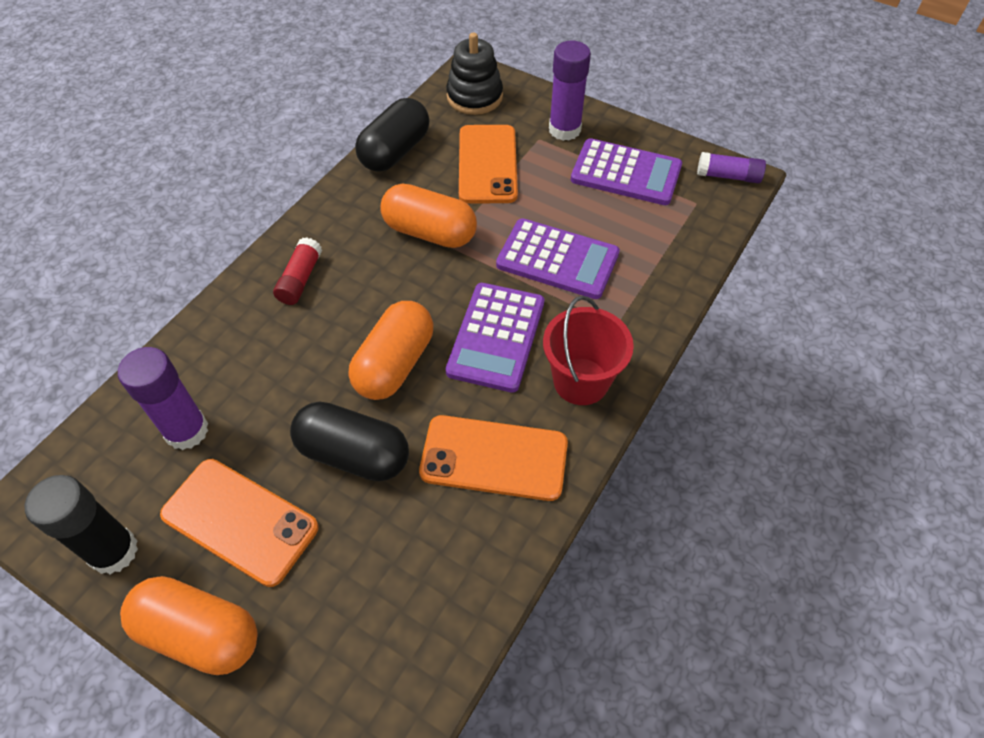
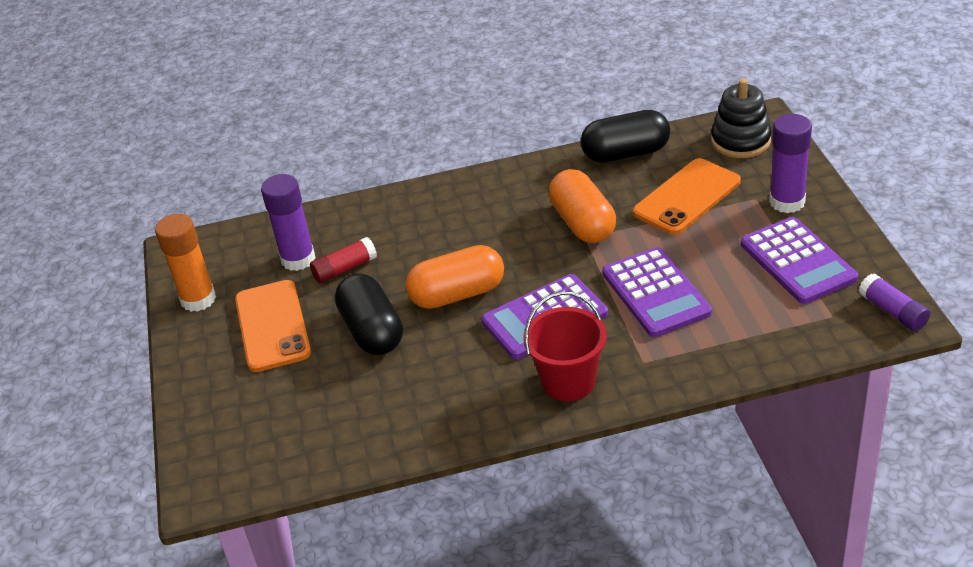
camera: 50 degrees right, 15 degrees down
(114, 551) = (198, 299): black glue stick -> orange glue stick
(200, 633) = (194, 368): orange capsule -> none
(300, 279) = (460, 207): red glue stick -> red glue stick (345, 269)
(494, 458) = (452, 389): orange phone -> none

